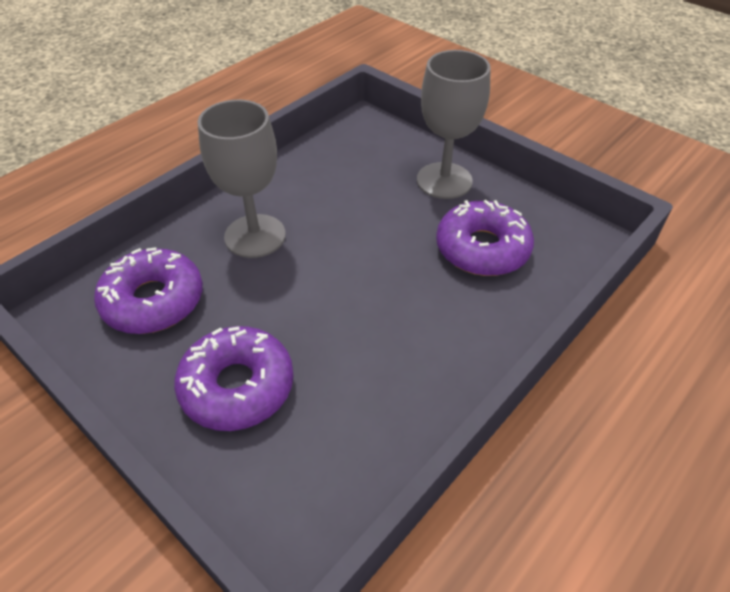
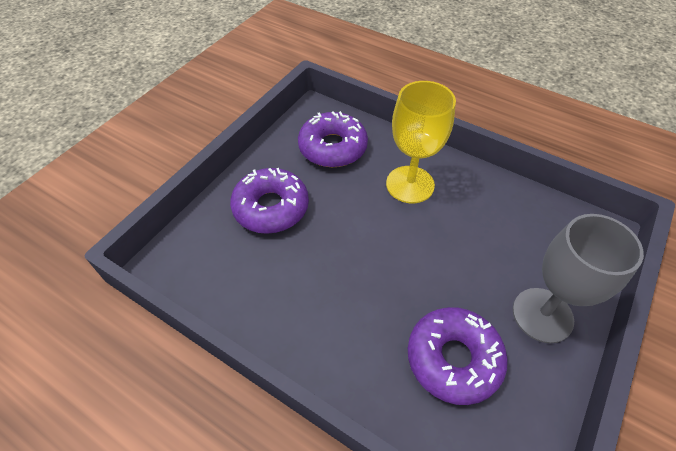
camera: 80 degrees right, 5 degrees up
(255, 236) = (410, 184): grey goblet -> yellow goblet

